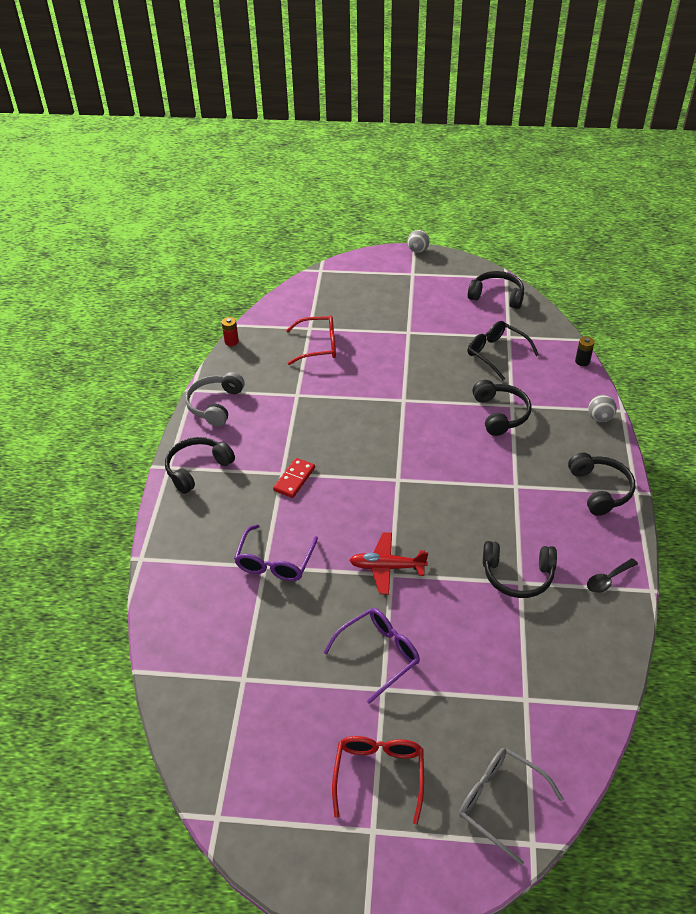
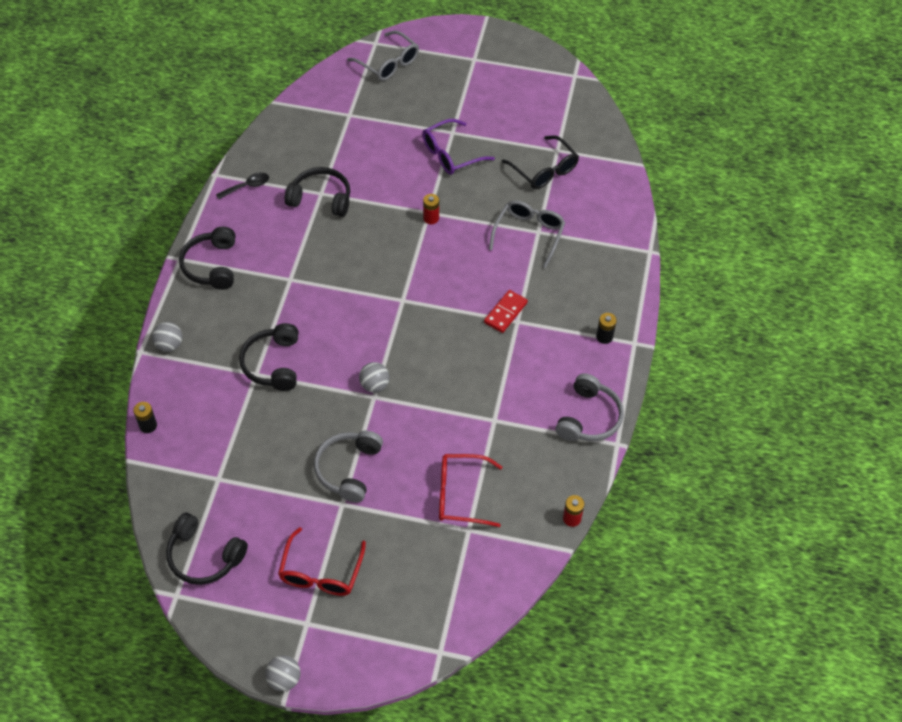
camera: 175 degrees left, 10 degrees up
(197, 469) = (604, 337): black headphones -> black battery
(275, 561) = (528, 234): purple glasses -> grey glasses
(379, 775) = (465, 84): red glasses -> red glasses (321, 571)
(387, 567) = (431, 218): red plane -> red battery
(405, 408) = (374, 385): none -> grey ball
(410, 352) = (348, 469): none -> grey headphones
(496, 354) = (244, 451): black glasses -> black glasses (544, 170)

